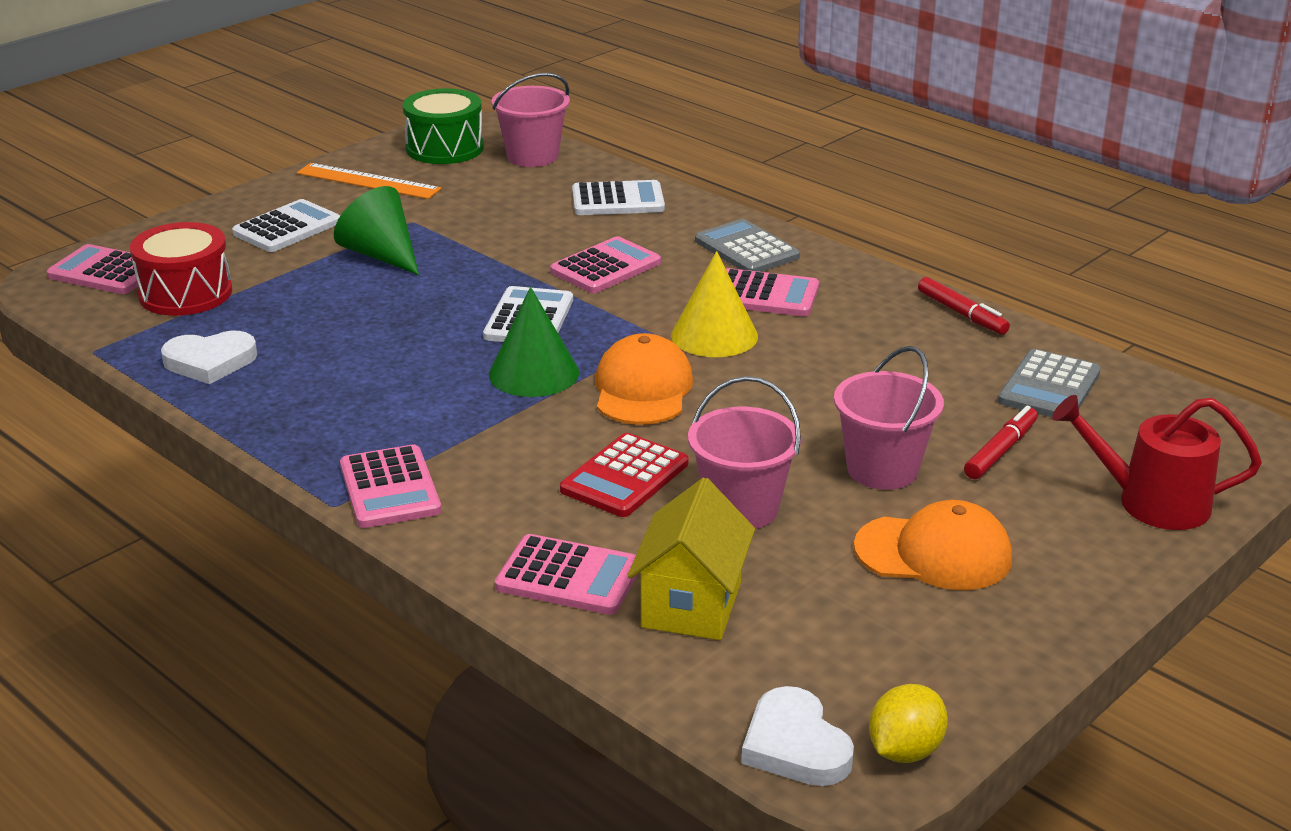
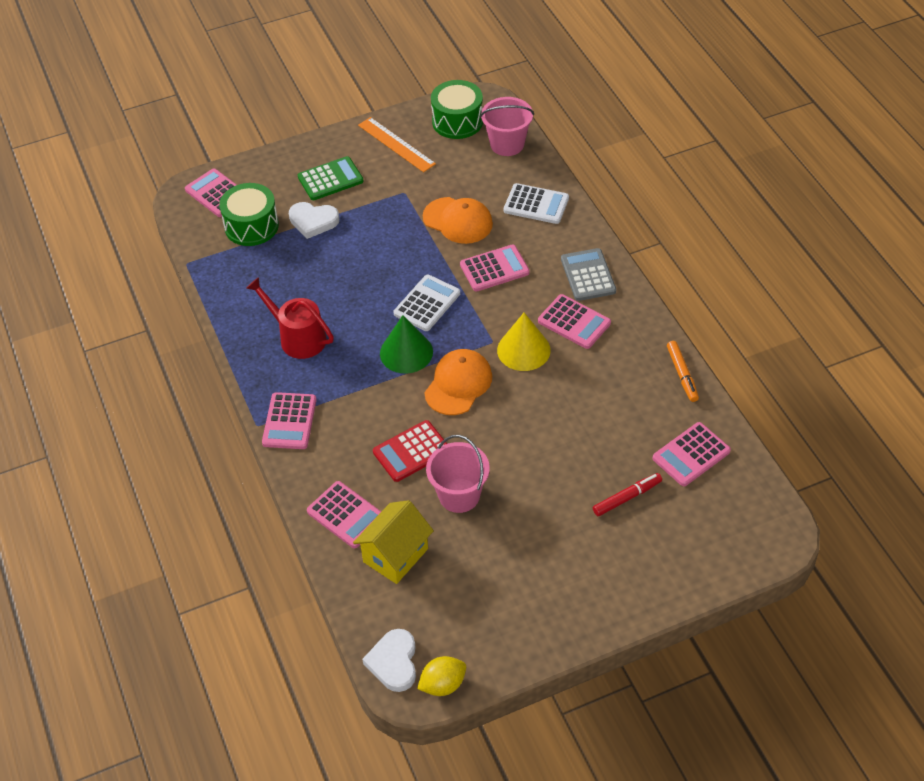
camera: 25 degrees right, 20 degrees up
(185, 293) = (251, 226): red drum -> green drum
(210, 362) = (241, 291): white heart -> white heart (313, 221)
(287, 228) = (330, 179): white calculator -> green calculator
(381, 255) = (372, 220): green cone -> none
(882, 469) = (552, 490): pink bucket -> none
(933, 553) = (539, 561): orange cap -> orange cap (458, 221)
(962, 314) = (682, 374): red marker -> orange marker
(1049, 387) = (691, 455): grey calculator -> pink calculator
(1152, 502) = (684, 565): red watering can -> red watering can (298, 338)

